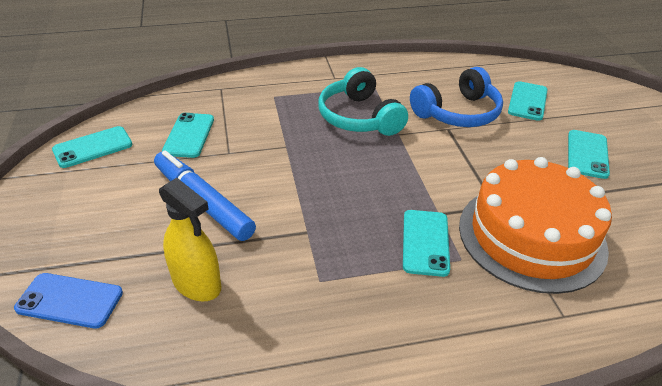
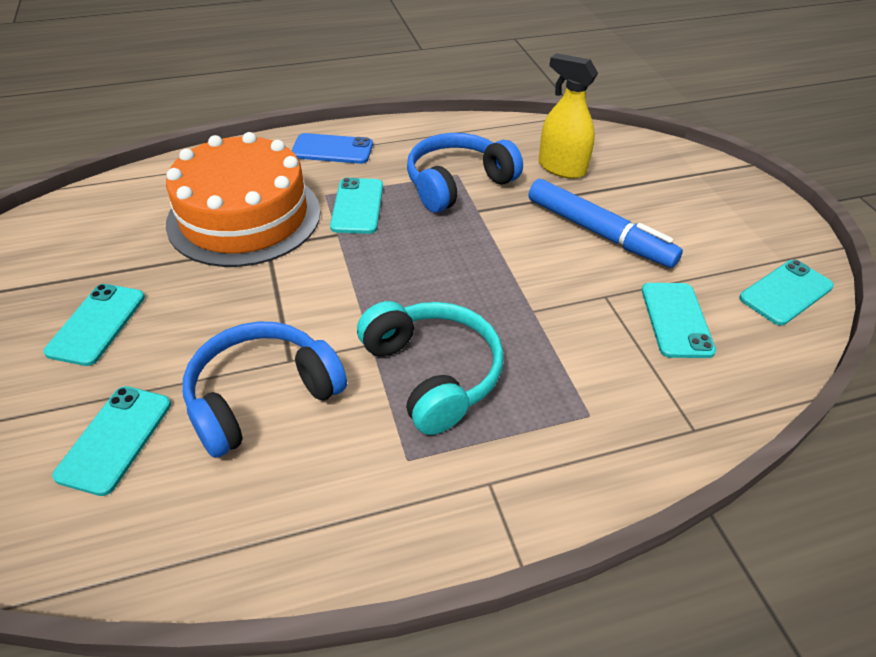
camera: 175 degrees right, 5 degrees up
(69, 301) = (655, 154): blue phone -> blue phone (332, 149)
(321, 266) = (457, 184): none -> blue headphones

